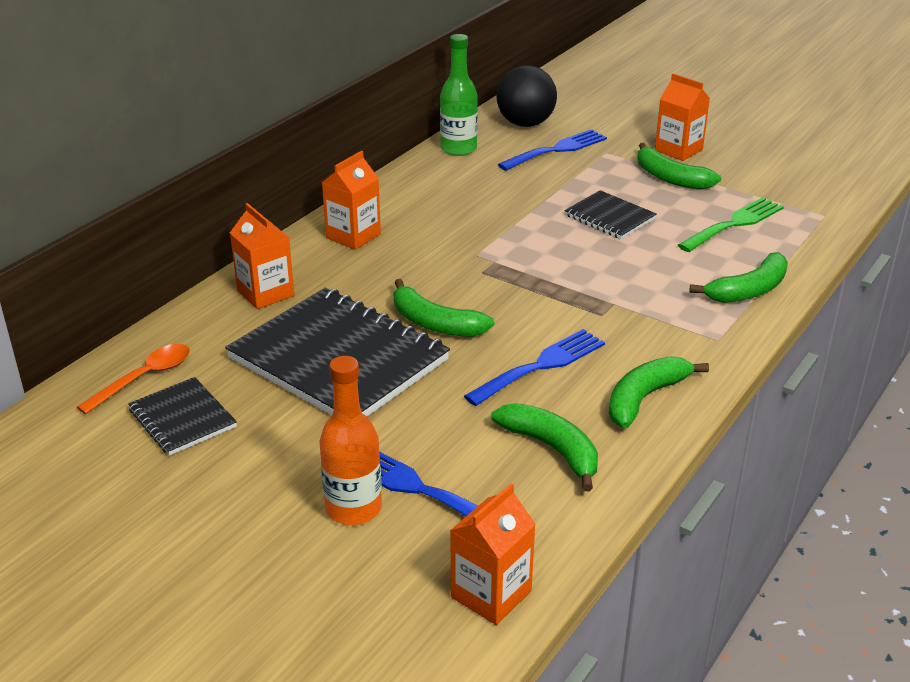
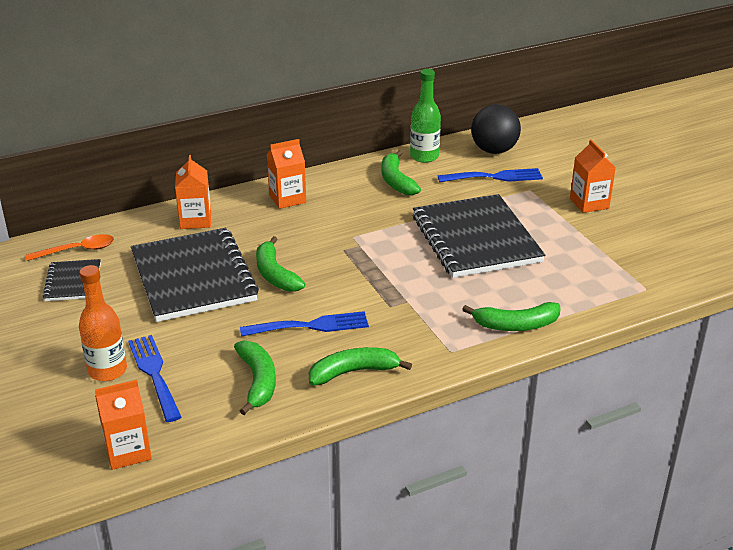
camera: 30 degrees right, 0 degrees up
(609, 217) = (476, 239): black notebook -> black notebook, size x2.04
(670, 178) = (556, 223): green banana -> green banana (396, 181)
(734, 224) = (565, 273): green fork -> none

